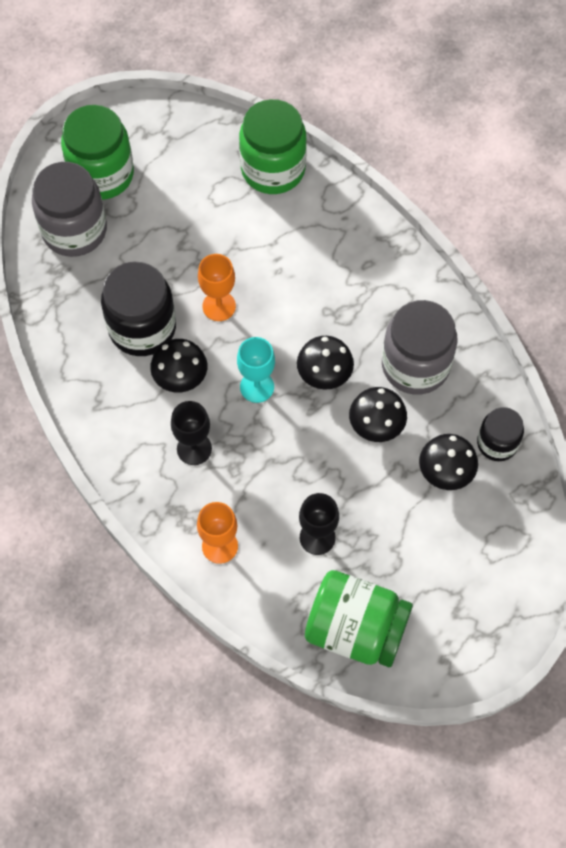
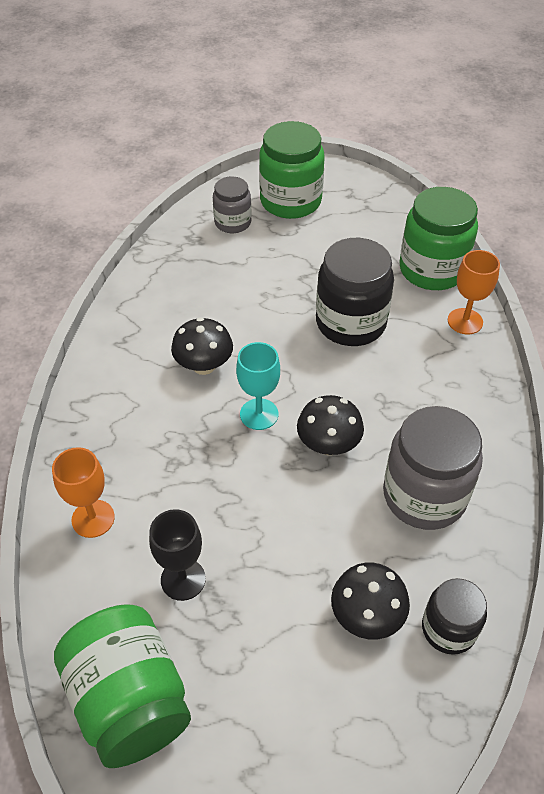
camera: 40 degrees right, 15 degrees down
(74, 230) = (233, 223): grey jar -> grey jar, size x0.58
(142, 328) = (212, 313): black jar -> black jar (350, 323)
(194, 448) = (157, 425): black goblet -> none
(219, 306) = (289, 335): orange goblet -> orange goblet (465, 321)
(376, 426) = (336, 521): black mushroom -> none

